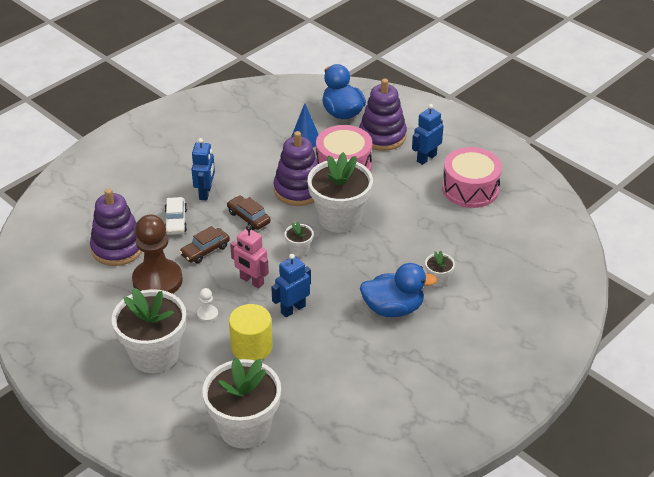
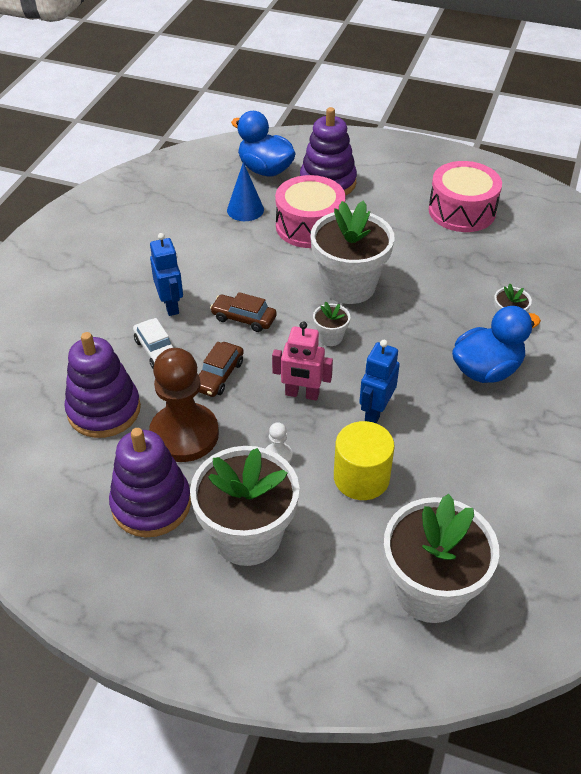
camera: 25 degrees left, 5 degrees up
(298, 190) = (279, 268): purple stacking toy -> purple stacking toy (151, 504)
(426, 158) = (391, 192): blue robot -> none

